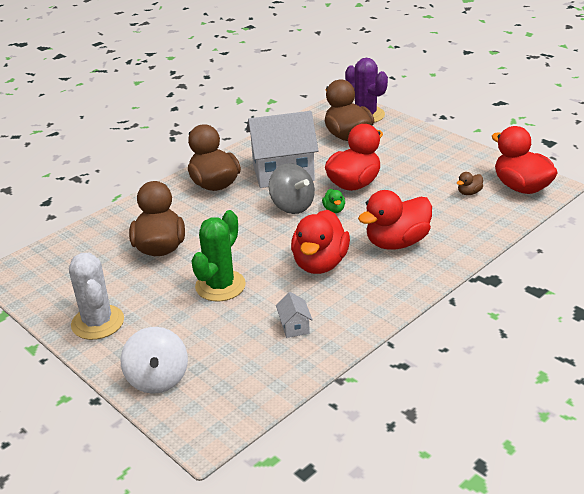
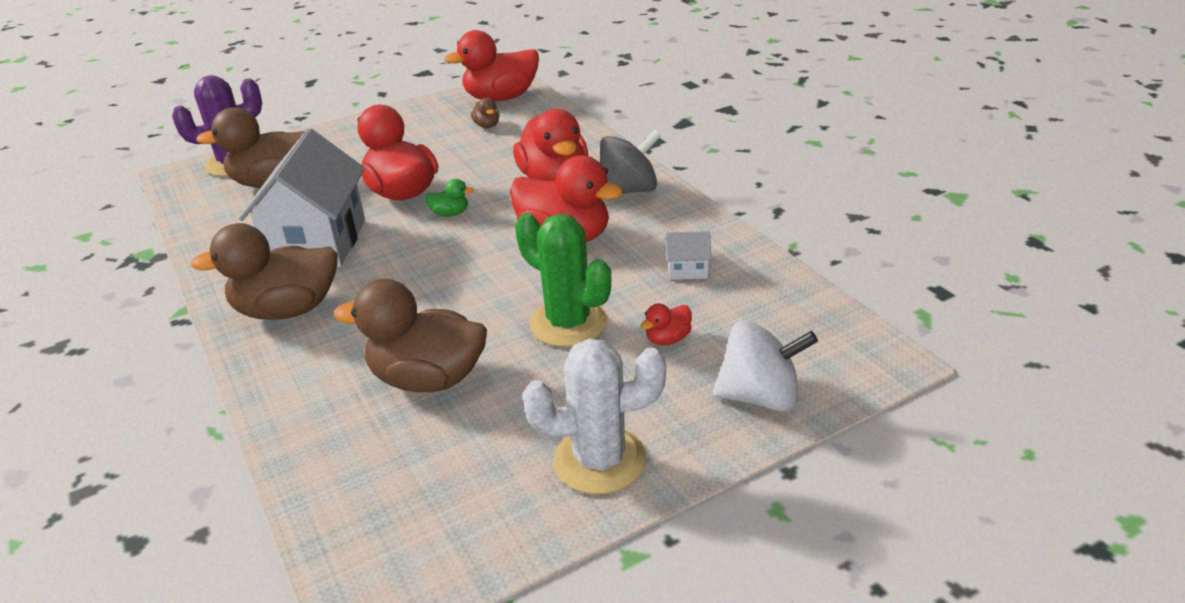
camera: 75 degrees left, 0 degrees up
(211, 330) = (668, 339): none -> red duck
(292, 206) = (413, 244): grey spinning top -> grey spinning top (628, 190)

